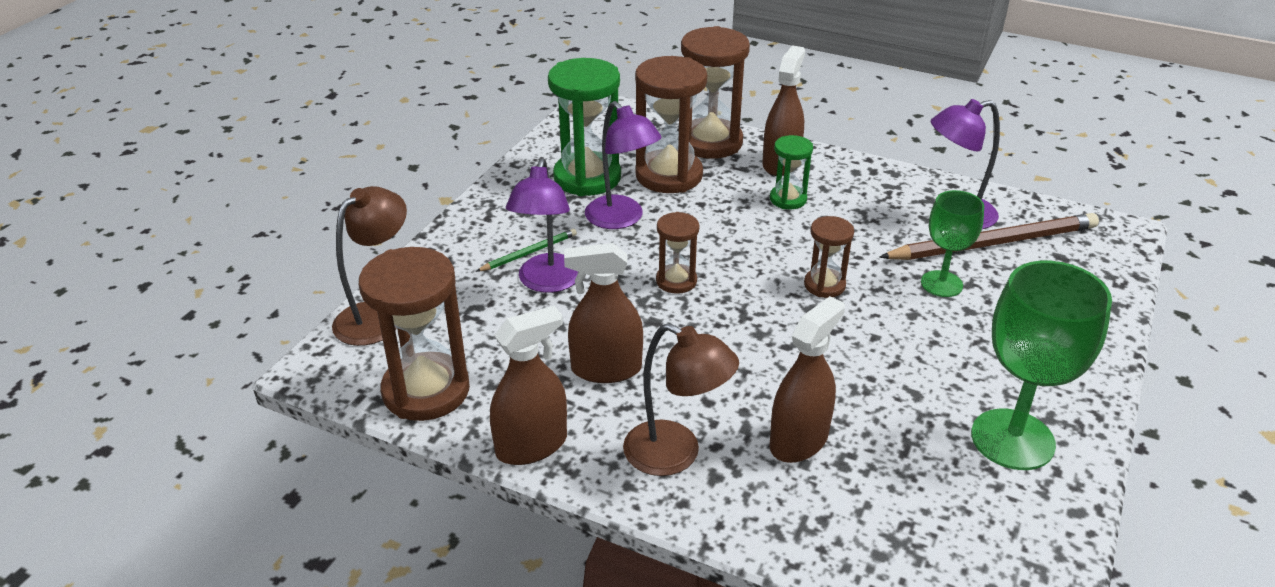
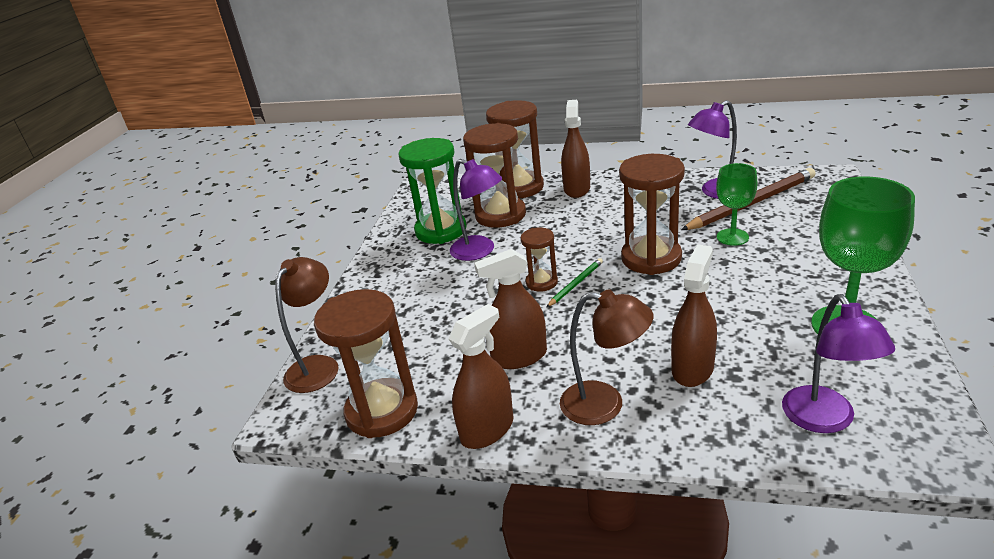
camera: 10 degrees left, 5 degrees down
(529, 253) = (420, 290): green pencil -> green pencil (576, 284)
(547, 282) = (444, 308): purple lamp -> purple lamp (825, 420)
(788, 199) = (594, 210): green hourglass -> none
(824, 285) = (651, 258): brown hourglass -> brown hourglass, size x1.87

